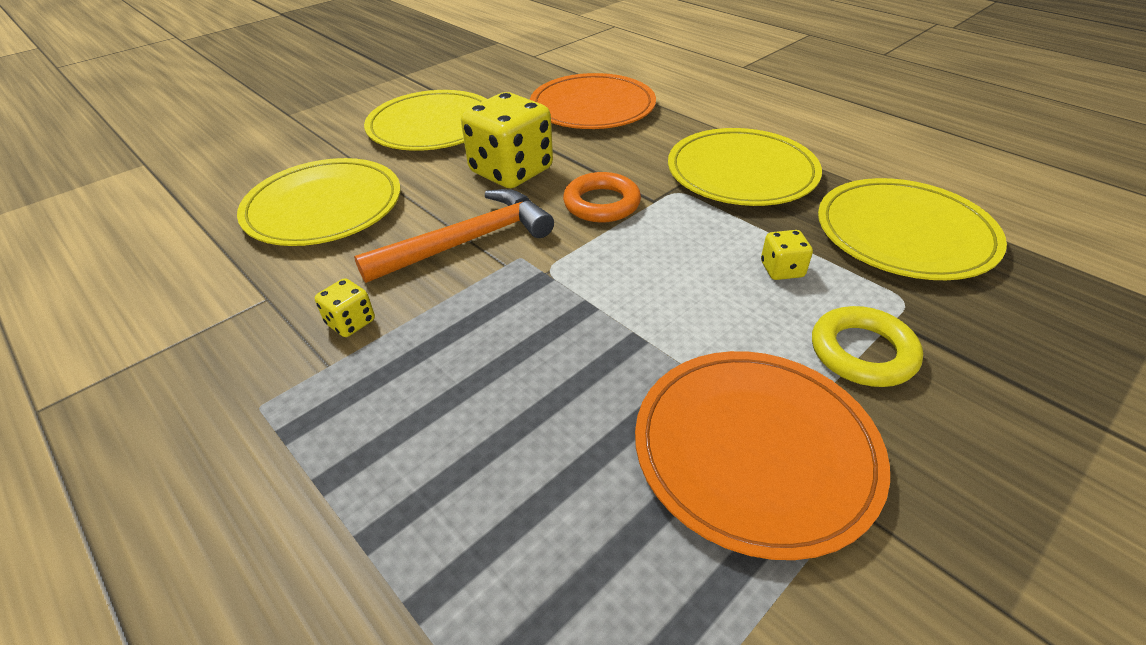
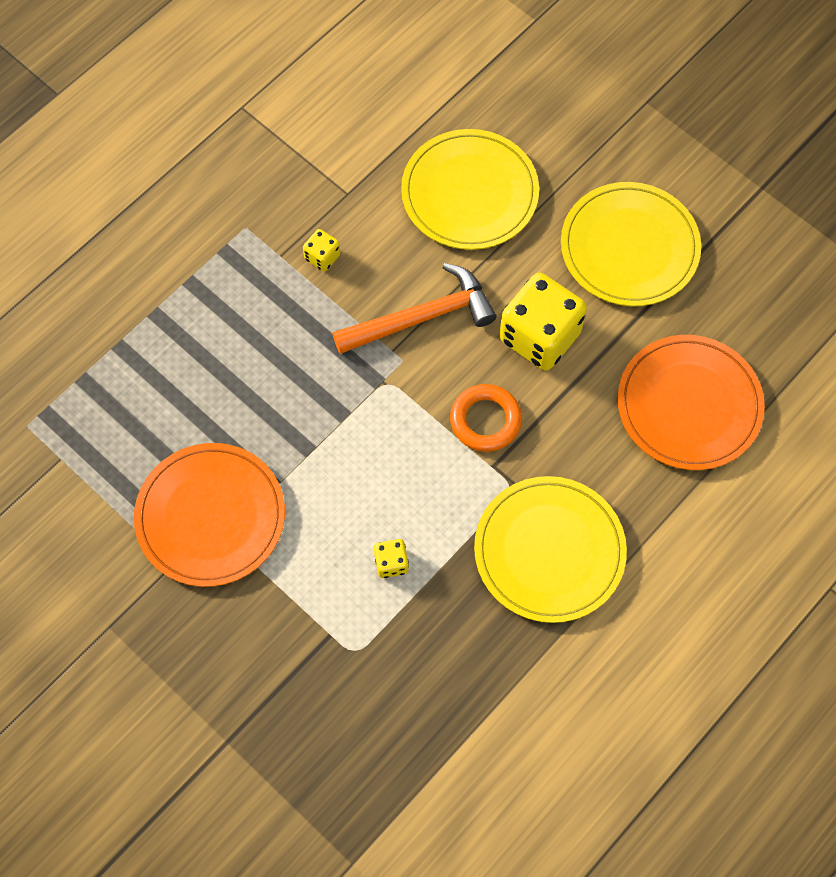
camera: 85 degrees right, 25 degrees up
(468, 242) = (422, 317): orange hammer -> orange hammer turned 75 degrees counterclockwise
(862, 352) = (296, 602): yellow ring -> none
(904, 234) = (447, 679): yellow plate -> none

